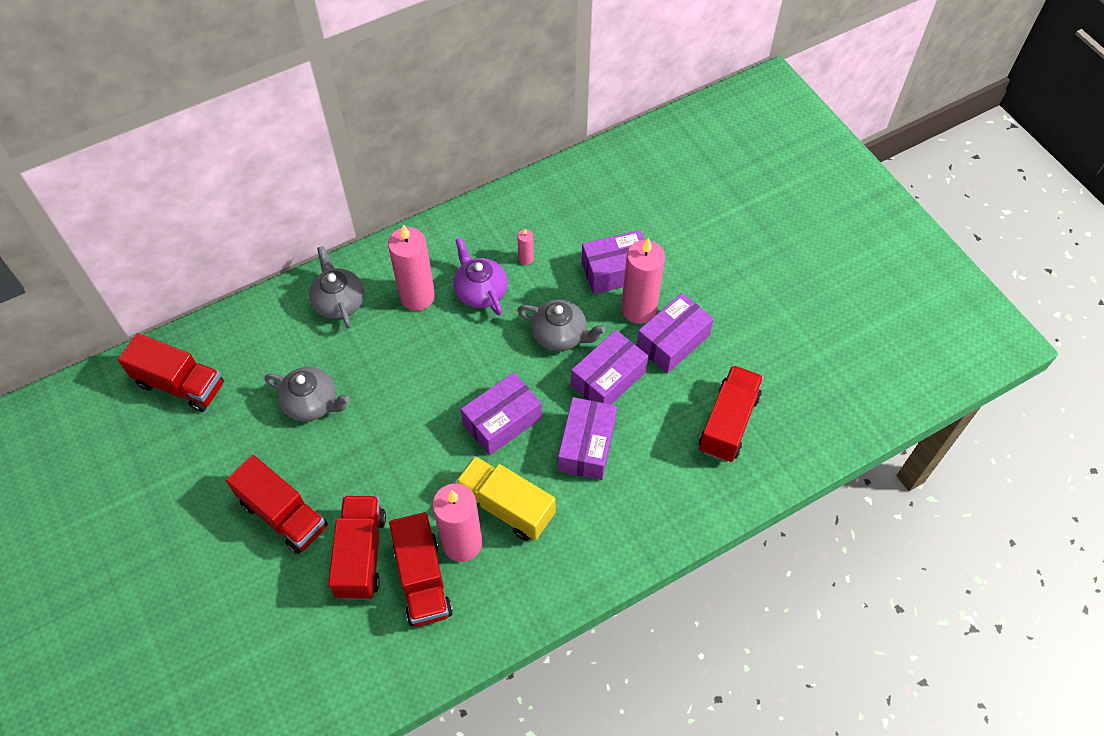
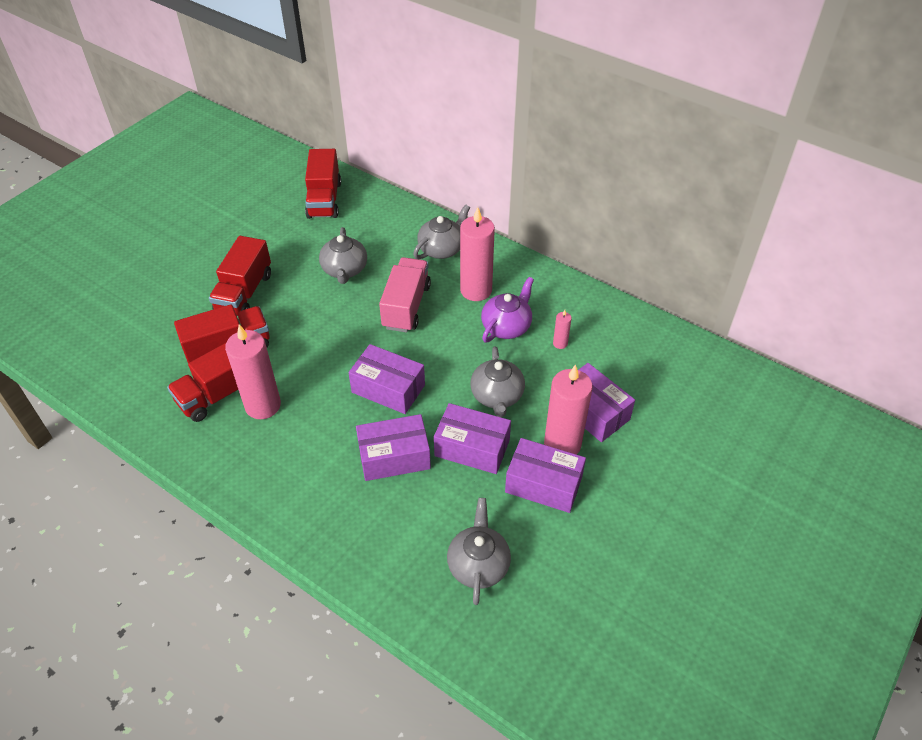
camera: 65 degrees right, 10 degrees down
(402, 365) = (406, 306): none -> pink truck
(506, 506) = (308, 421): yellow truck -> none
(728, 423) = (478, 564): red truck -> grey teapot

